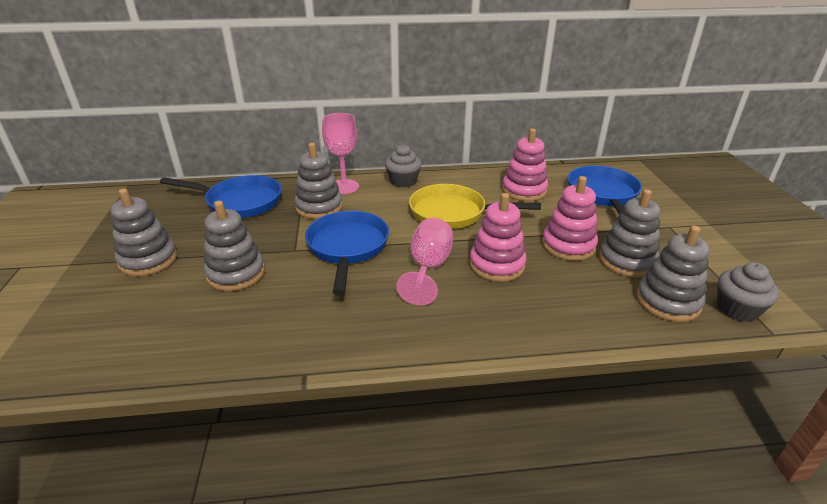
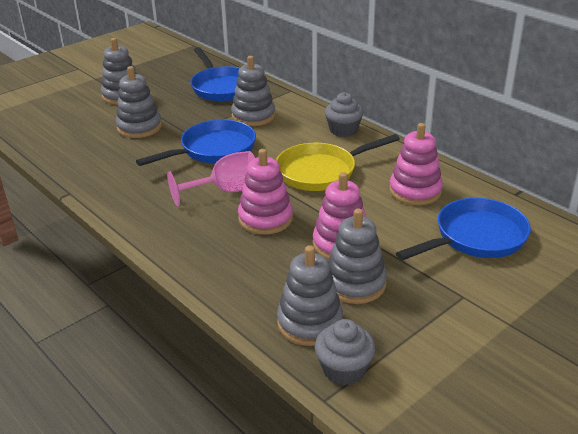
camera: 55 degrees right, 0 degrees up
(344, 187) = (297, 111): pink goblet -> none
(453, 213) = (321, 171): yellow pan -> yellow pan turned 90 degrees counterclockwise

